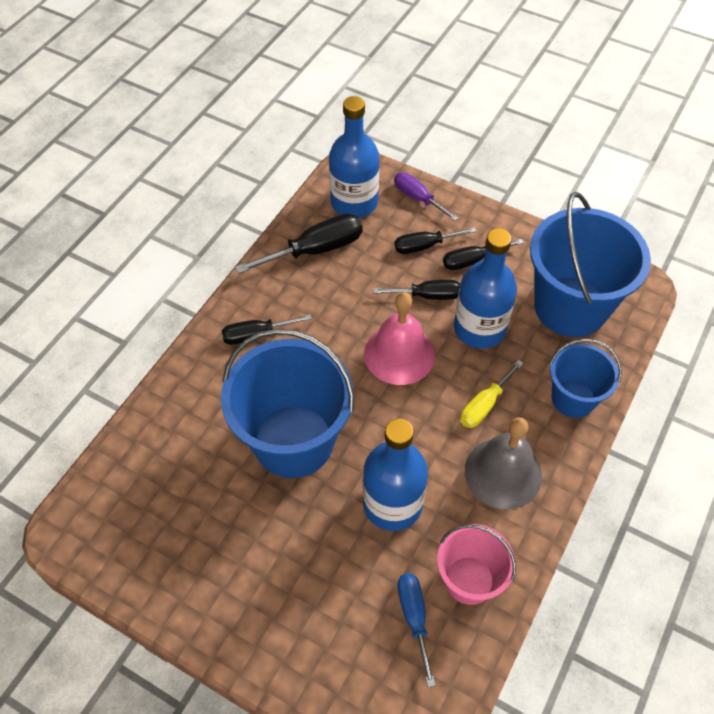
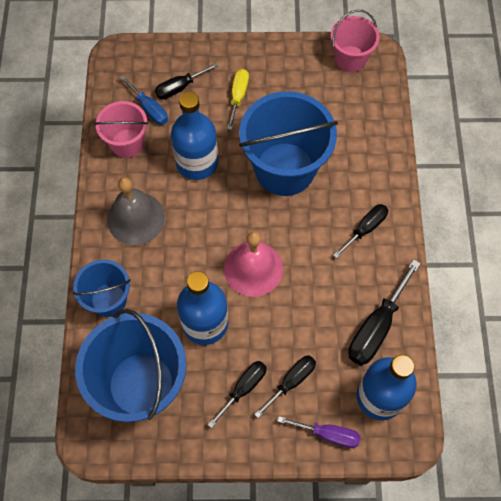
camera: 150 degrees right, 10 degrees up
(103, 543) = (350, 59): none -> pink bucket
(428, 296) = (261, 332): black screwdriver -> black screwdriver (179, 87)
(484, 405) = (171, 260): yellow screwdriver -> yellow screwdriver (238, 96)

